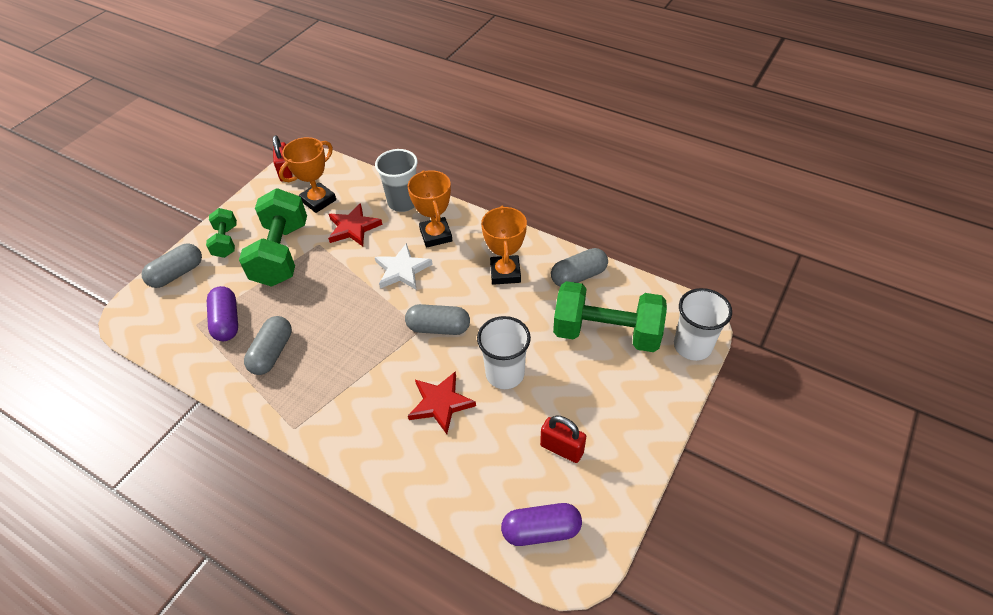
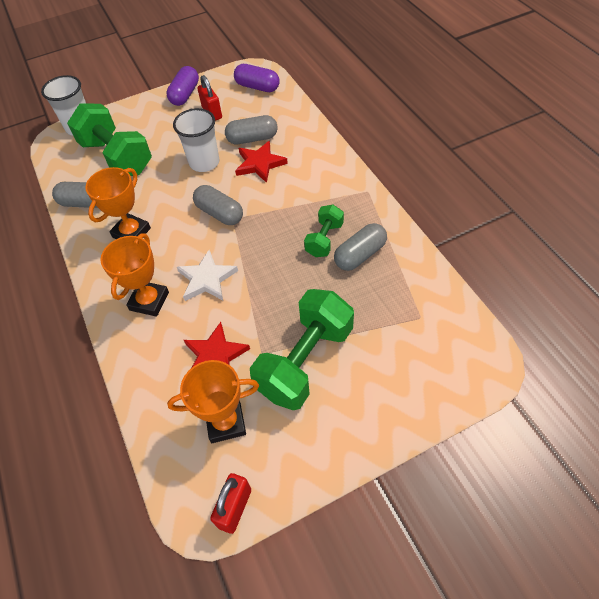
camera: 145 degrees left, 5 degrees up
(177, 274) = (427, 396): grey capsule -> grey capsule (252, 139)
(226, 241) = (358, 416): green dumbbell -> green dumbbell (324, 239)
(226, 321) = (389, 306): purple capsule -> purple capsule (185, 94)
(403, 202) = (143, 363): grey cup -> none

